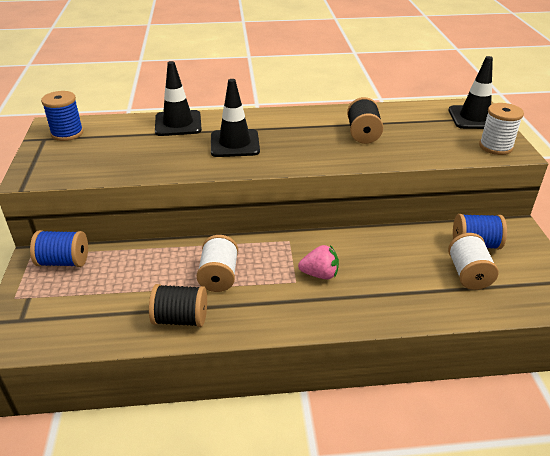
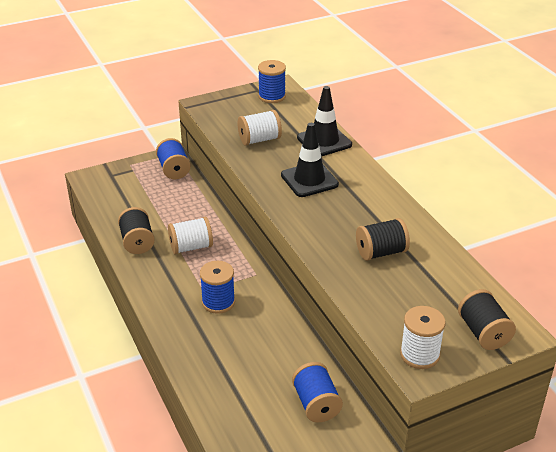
camera: 70 degrees right, 0 degrees up
(320, 274) = (218, 302): pink strawberry -> blue spool
(468, 274) = (264, 402): white spool -> white spool (259, 140)
(474, 118) = (483, 333): black traffic cone -> black spool

